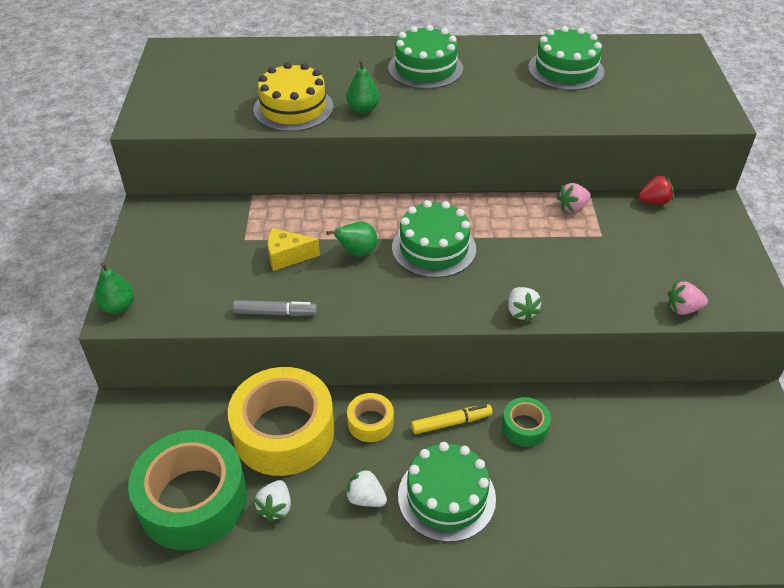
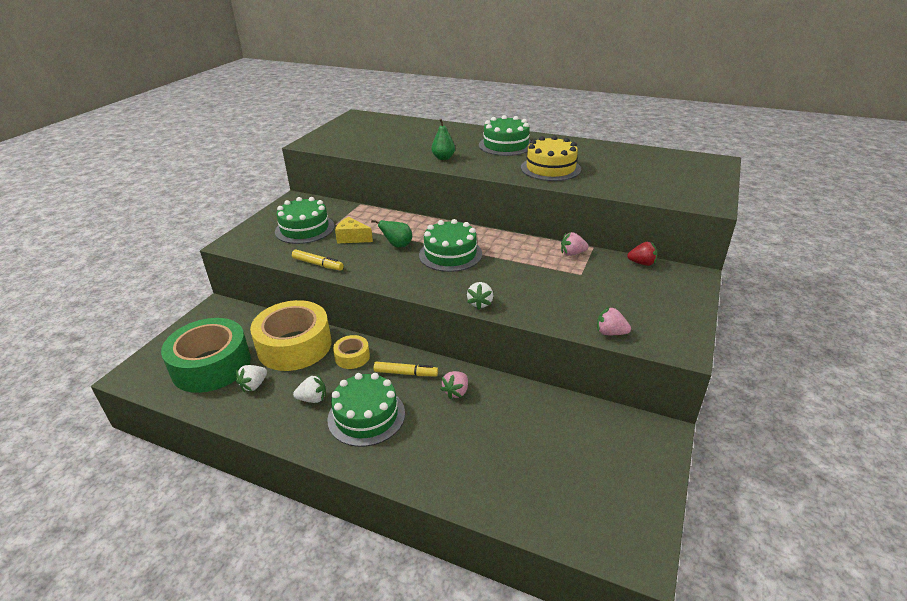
camera: 25 degrees right, 10 degrees down
(118, 307) = (234, 240): green pear -> none
(275, 313) = (318, 264): grey marker -> yellow marker
(293, 108) = (400, 151): yellow cake -> yellow cake (550, 168)
(365, 498) = (313, 399): white strawberry -> white strawberry turned 120 degrees clockwise
(524, 427) = (456, 392): green tape -> pink strawberry
(566, 69) = (608, 160): green cake -> green cake (304, 229)

